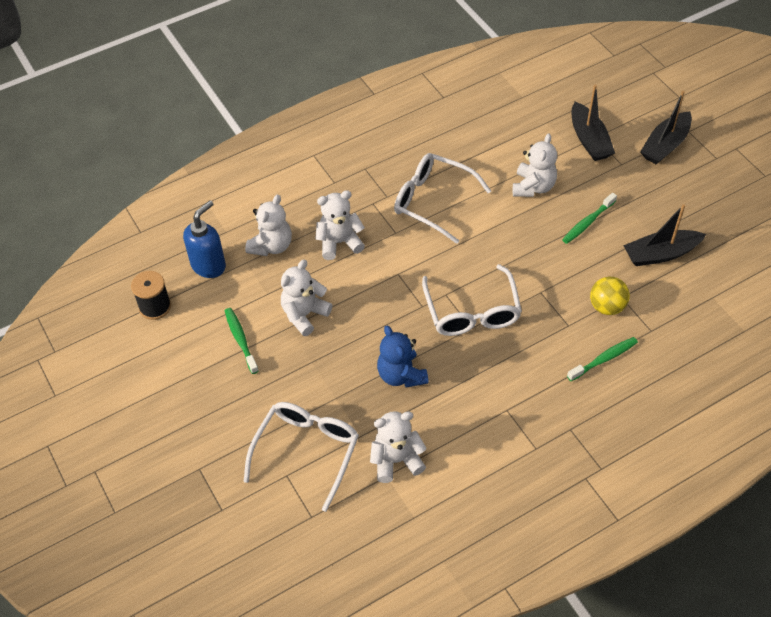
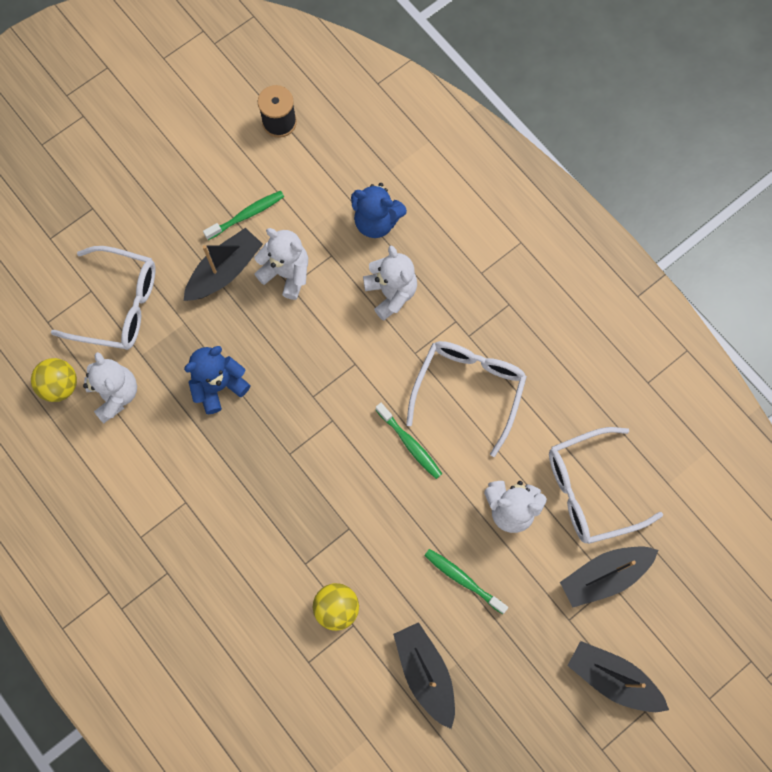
camera: 80 degrees right, 20 degrees up
(209, 265) = (340, 162): blue soap dispenser -> none
(271, 246) = (376, 221): white teddy bear -> blue teddy bear
(292, 361) = (224, 271): none -> black boat
(380, 508) = (60, 385): none -> yellow ball
(472, 312) = (311, 452): white glasses -> white glasses (590, 490)
(604, 359) = (262, 607): green toothbrush -> green toothbrush (410, 444)

